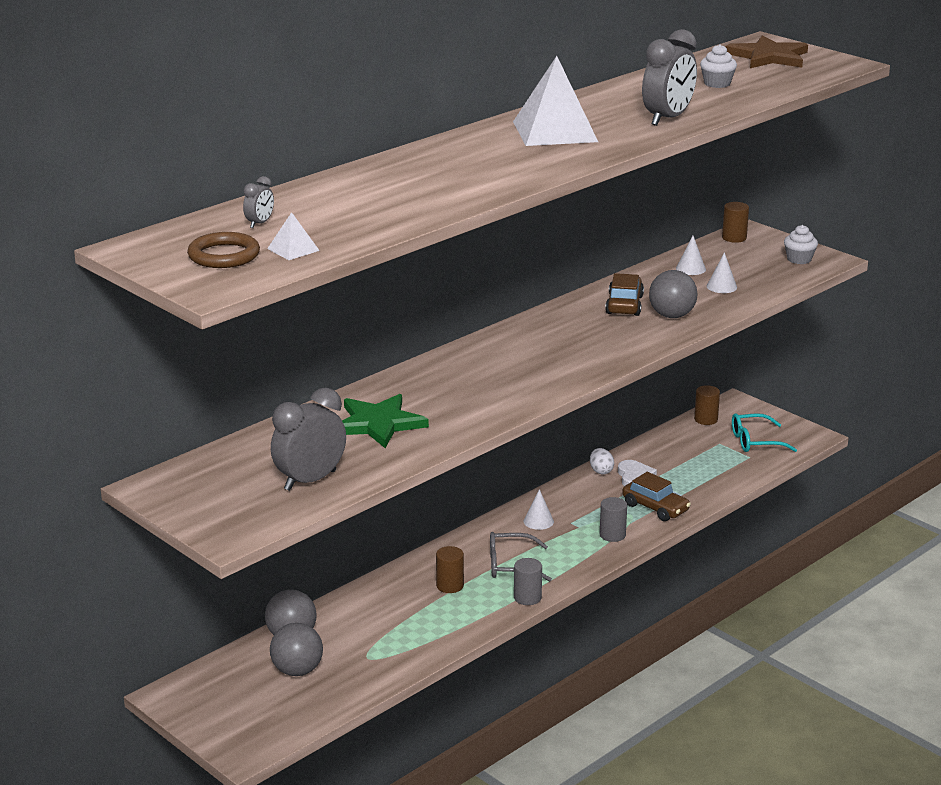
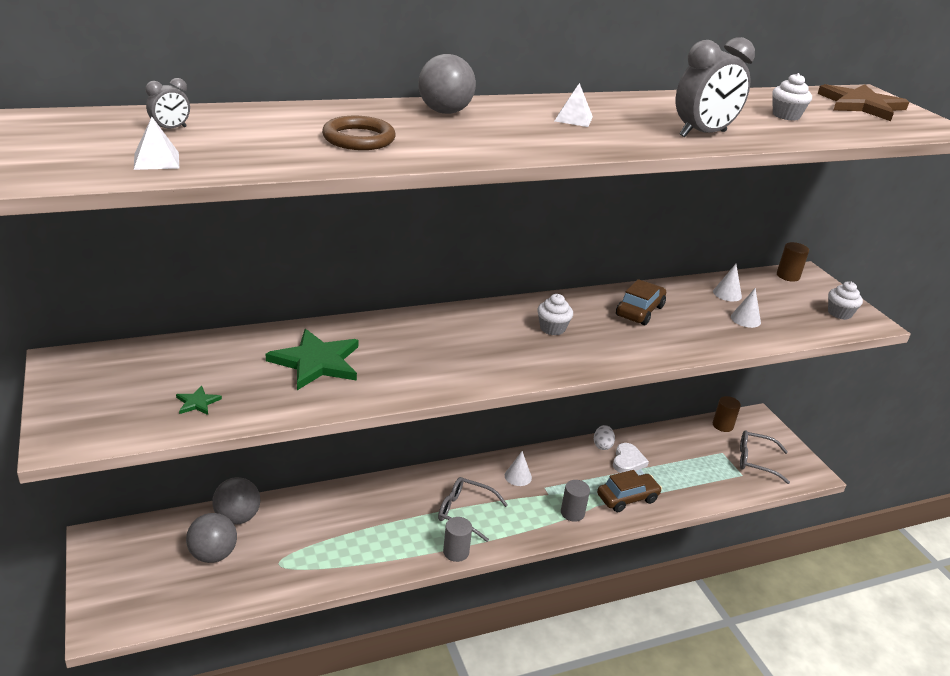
camera: 20 degrees right, 5 degrees up
(224, 255) = (84, 149): brown ring -> brown ring (358, 138)
(310, 480) = (197, 402): grey clock -> green star
(450, 585) = (400, 514): brown cylinder -> none
(555, 131) = (573, 119): white pyramid -> white pyramid, size x0.44
(559, 340) = (552, 328): none -> white cupcake
(655, 508) = (627, 498): brown car -> brown car turned 90 degrees counterclockwise
(671, 316) = (677, 335): grey ball -> grey ball (445, 112)
(755, 441) = (755, 461): turquoise glasses -> grey glasses

